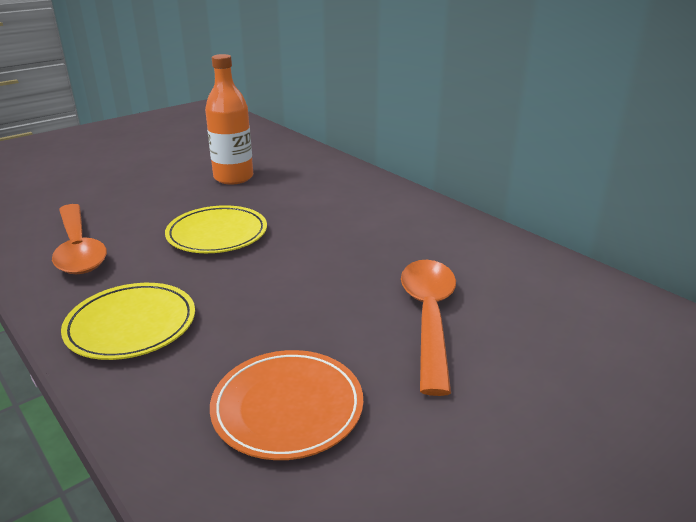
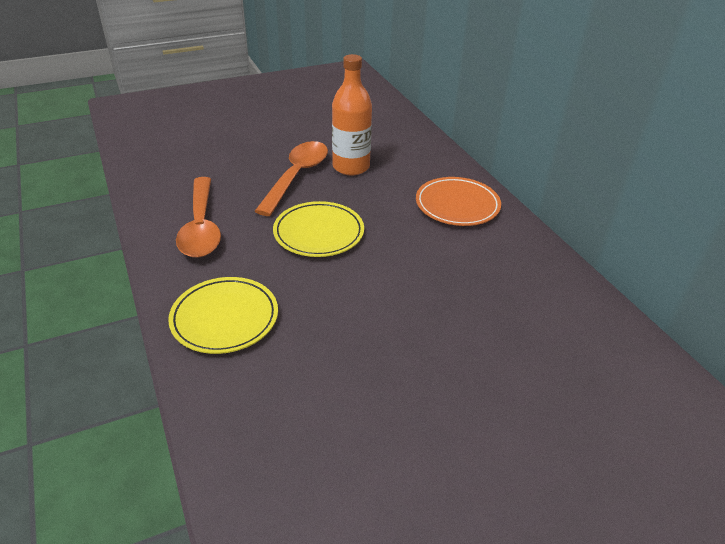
camera: 15 degrees right, 10 degrees up
(287, 408) = (326, 432): orange plate -> orange plate (457, 205)
(429, 317) = (477, 367): orange spoon -> orange spoon (297, 176)

